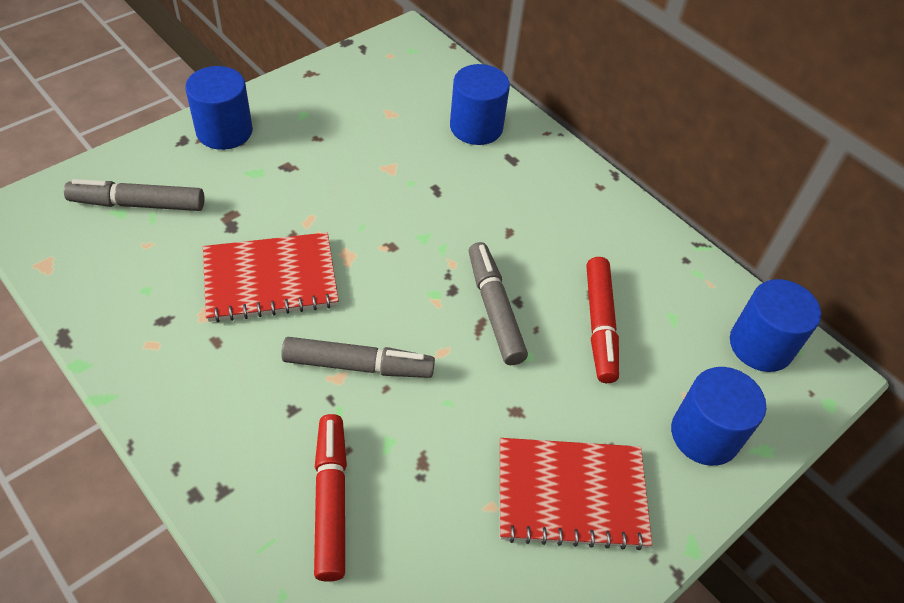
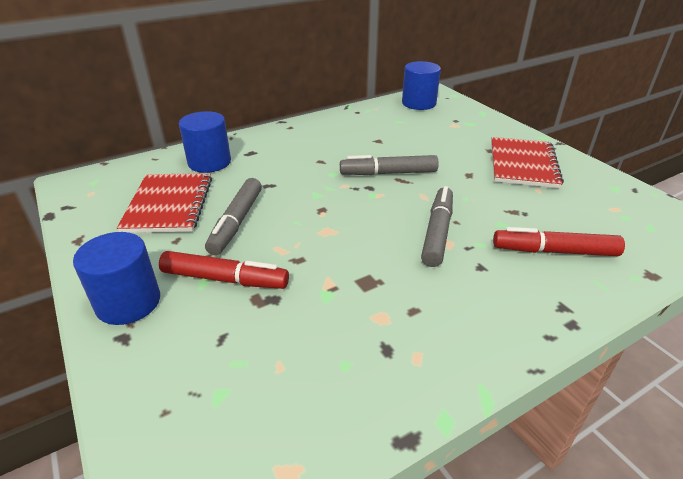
camera: 75 degrees left, 15 degrees down
(138, 204) = (212, 376): grey marker -> grey marker (236, 222)
(270, 279) = (346, 274): red notebook -> red notebook (169, 204)
(599, 325) = (403, 141): red marker -> red marker (225, 279)
(704, 434) = (476, 124): blue cylinder -> none

